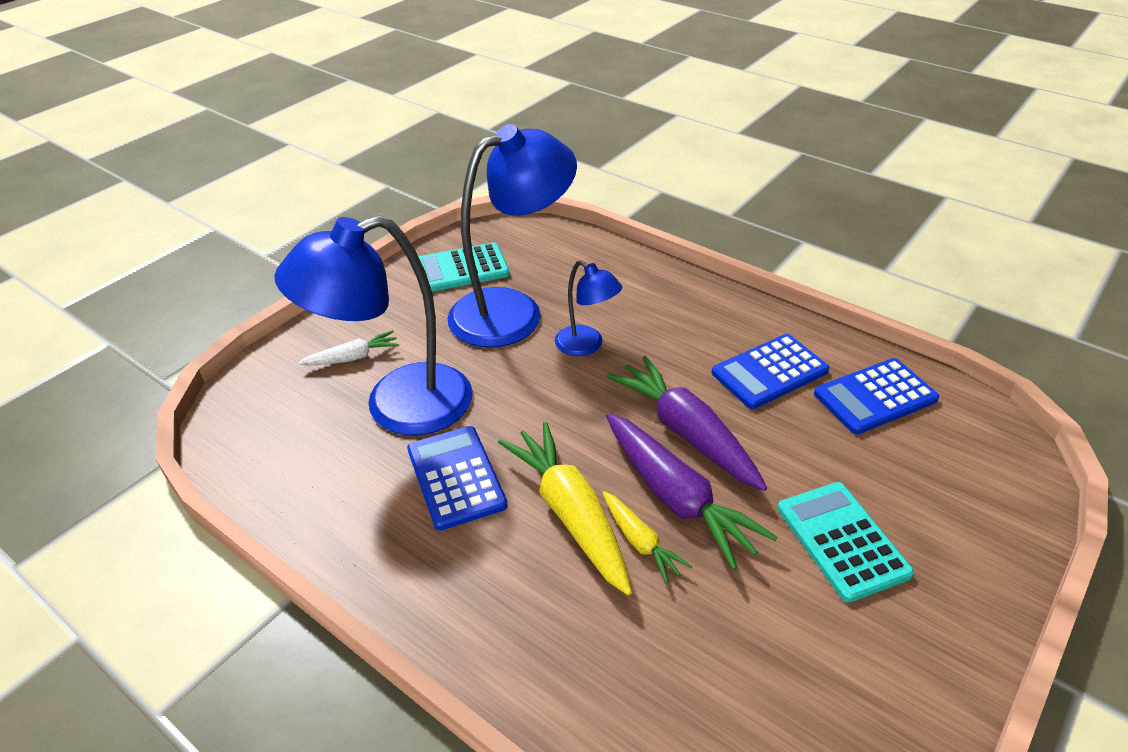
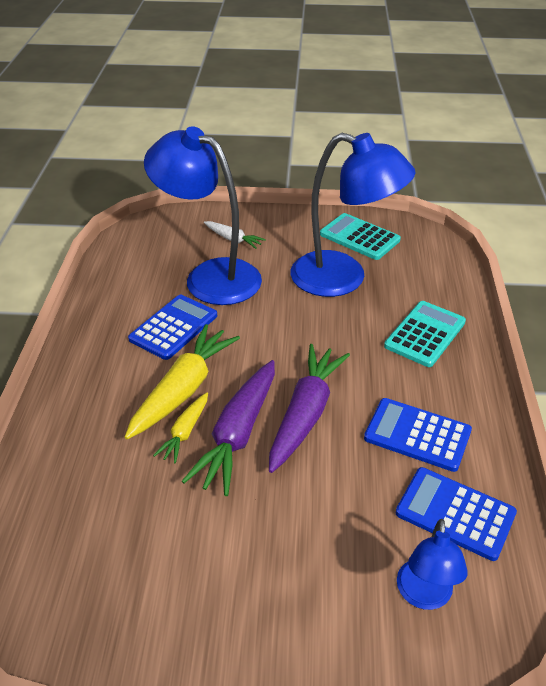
camera: 55 degrees right, 0 degrees up
(586, 346) = (344, 327): blue lamp -> blue lamp (424, 596)
(842, 541) = (270, 544): turquoise calculator -> turquoise calculator (425, 334)

